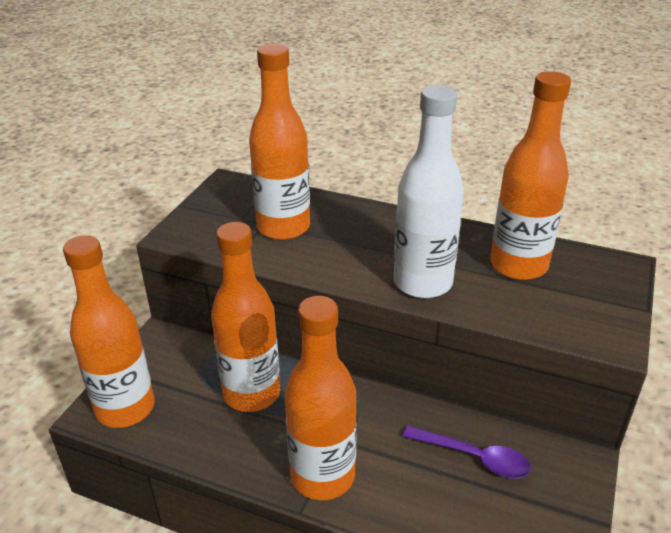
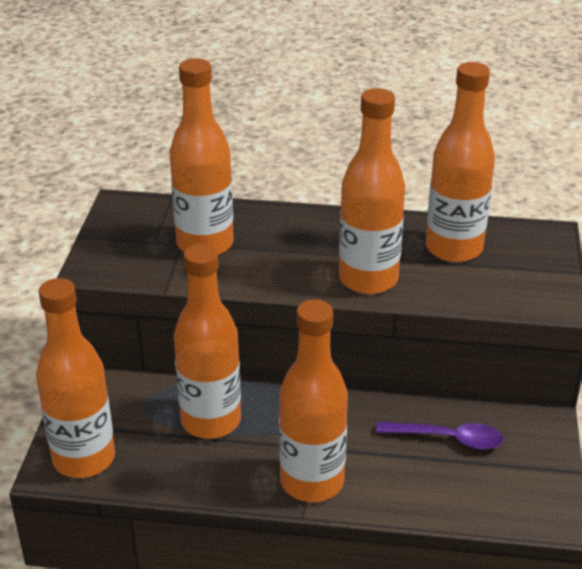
camera: 15 degrees left, 0 degrees up
(422, 283) = (368, 279): white bottle -> orange bottle

